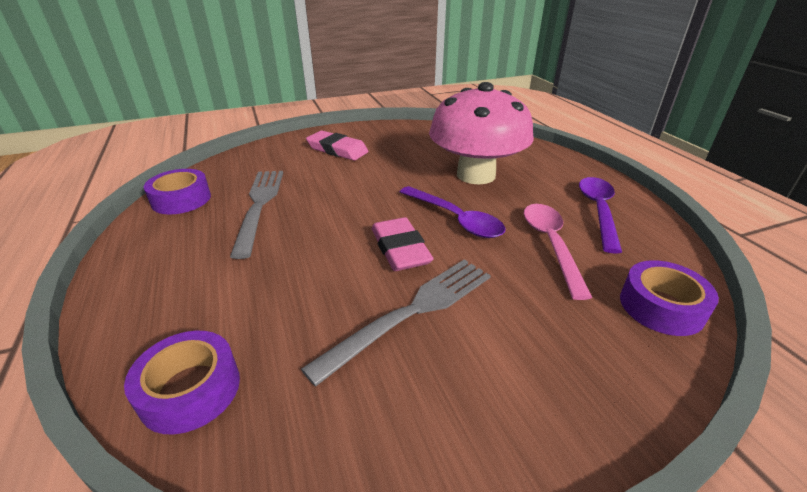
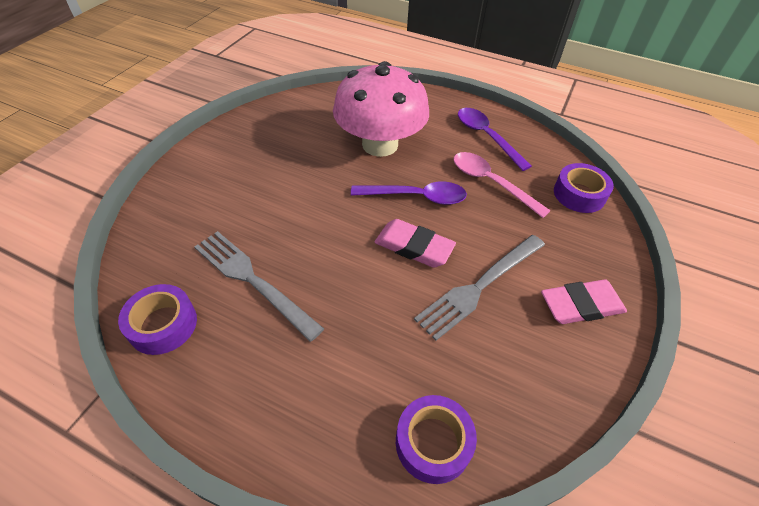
camera: 45 degrees left, 15 degrees up
(337, 150) = (231, 177): pink eraser -> pink eraser (581, 305)
(413, 311) = (479, 287): grey fork -> grey fork turned 135 degrees counterclockwise

